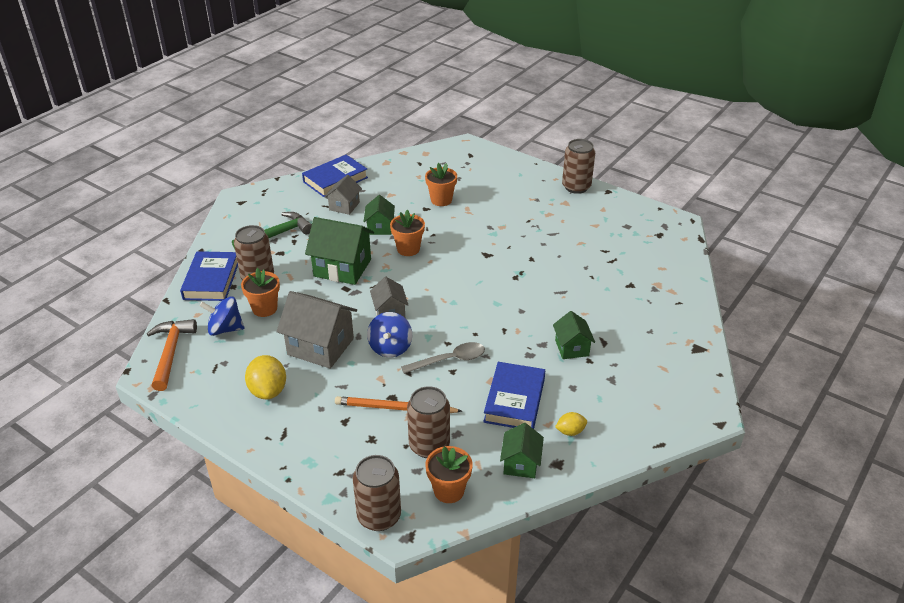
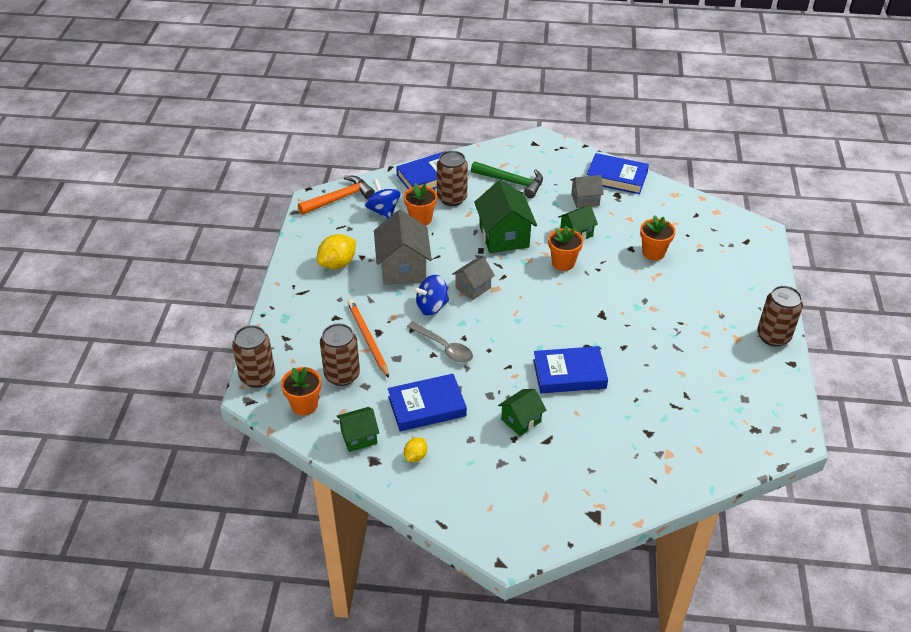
camera: 60 degrees right, 5 degrees up
(539, 299) = (569, 374): none -> blue book
(570, 431) = (415, 456): yellow lemon -> yellow lemon turned 75 degrees clockwise

